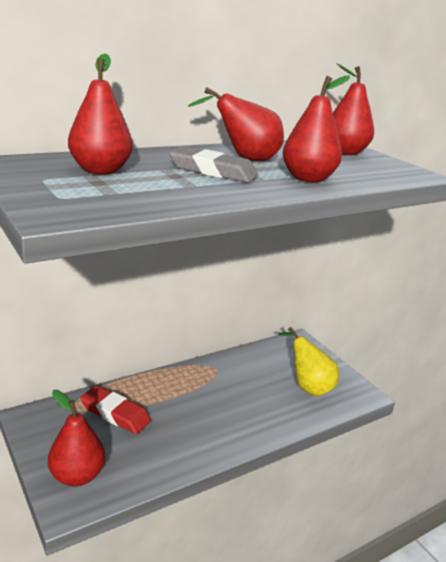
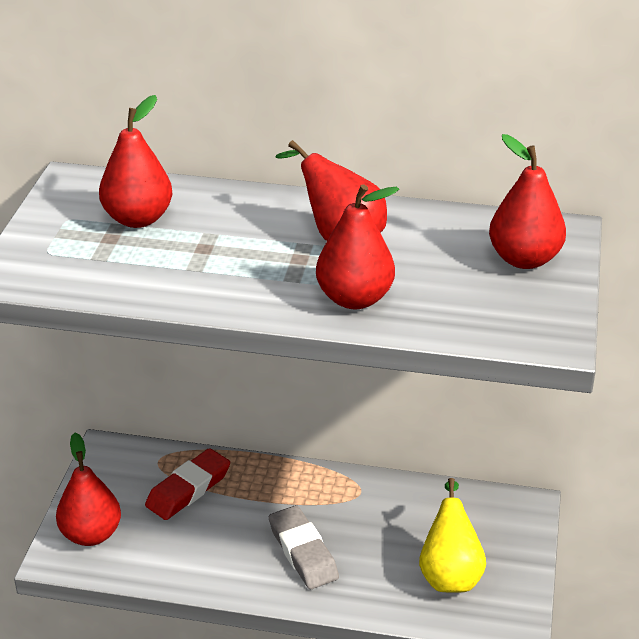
camera: 45 degrees right, 10 degrees up
(115, 414) = (188, 489): red eraser -> red eraser turned 60 degrees clockwise
(212, 171) = (257, 252): grey eraser -> grey eraser (303, 552)

